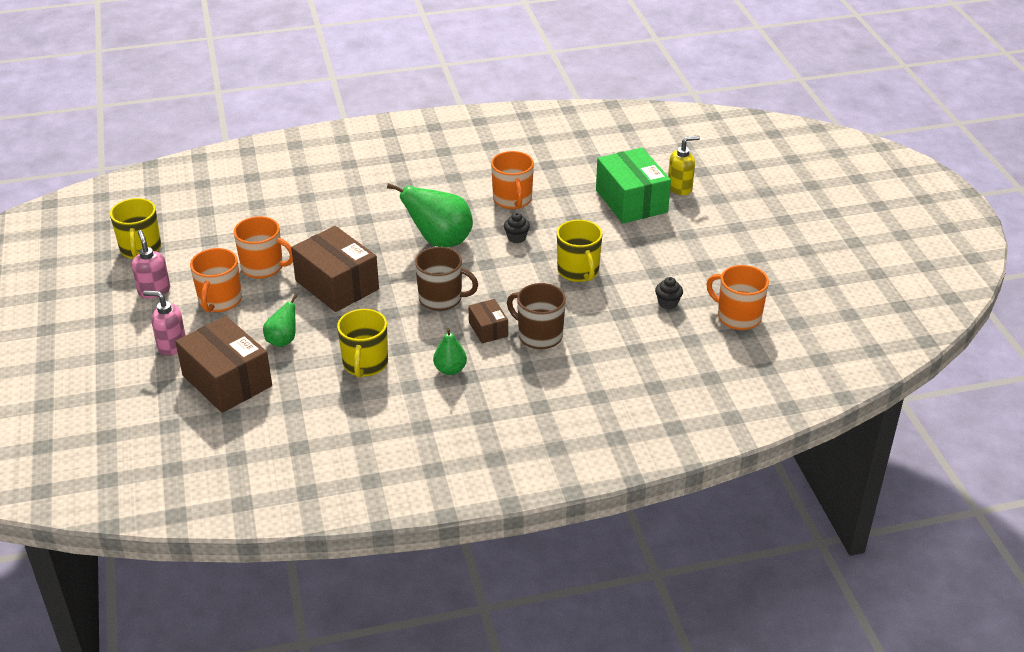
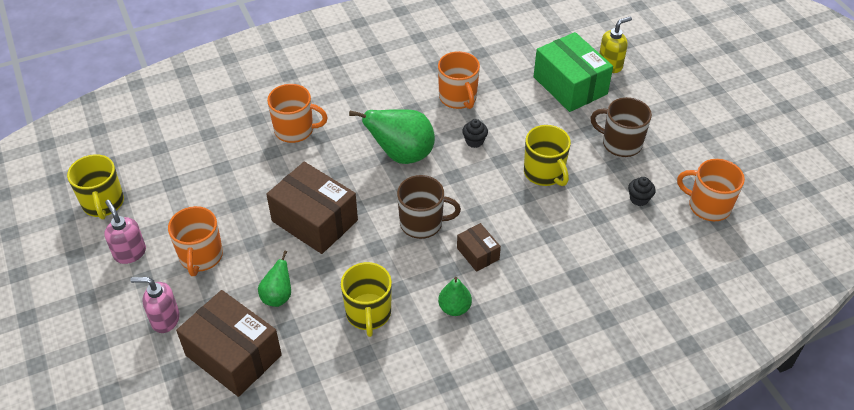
camera: 10 degrees left, 10 degrees up
(263, 267) = (235, 209): orange mug -> orange mug (295, 130)
(539, 335) = (529, 254): brown mug -> brown mug (621, 143)

